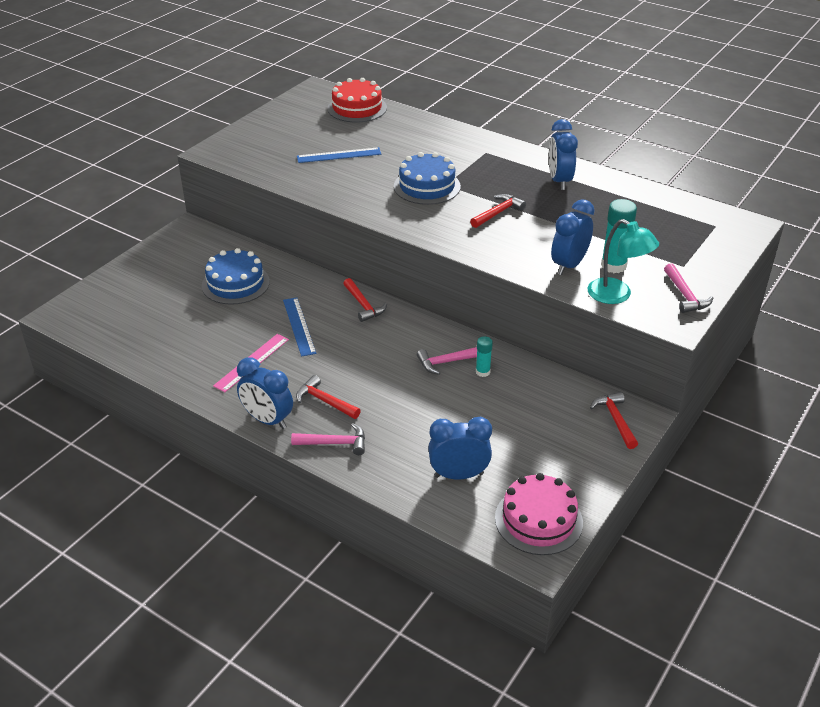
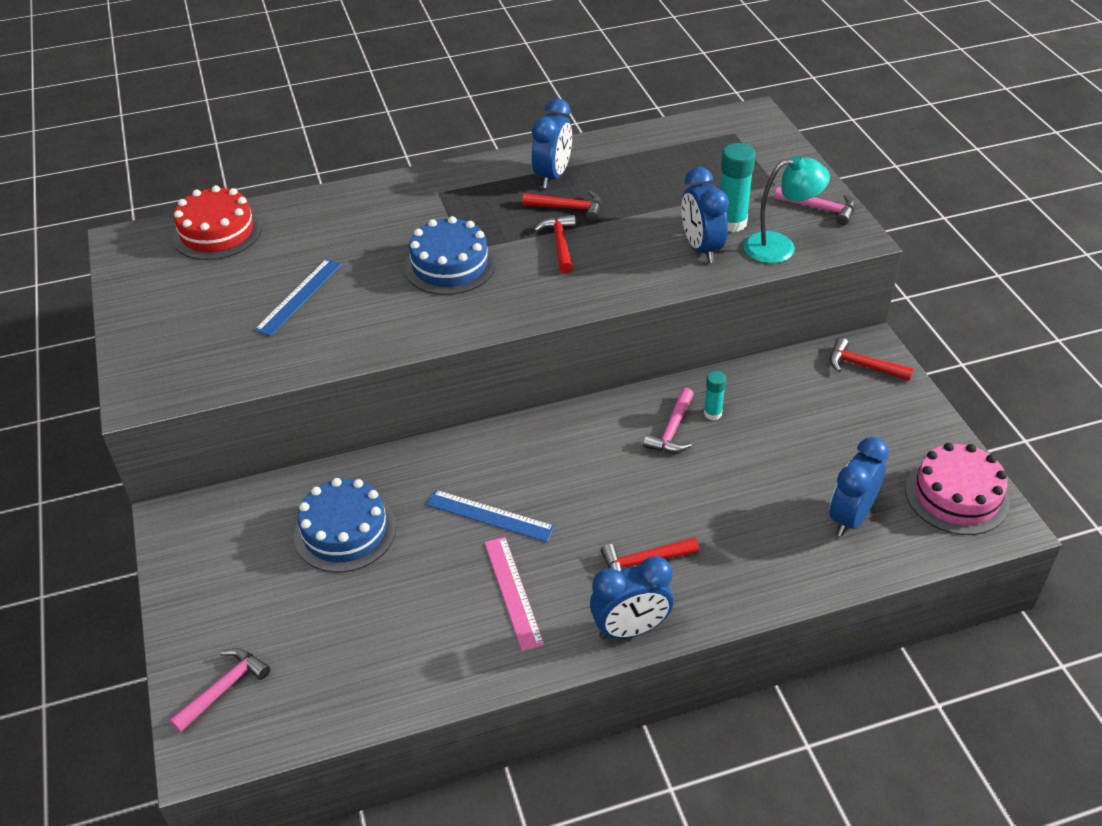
camera: 50 degrees left, 5 degrees up
(334, 443) = (721, 590): pink hammer -> pink hammer (224, 689)
(363, 305) = (510, 442): red hammer -> red hammer (568, 208)
(559, 181) = (552, 176): blue clock -> blue clock turned 105 degrees counterclockwise

